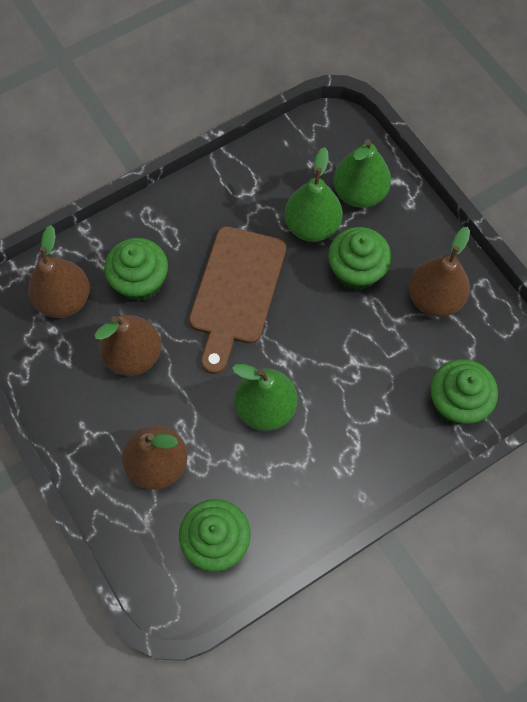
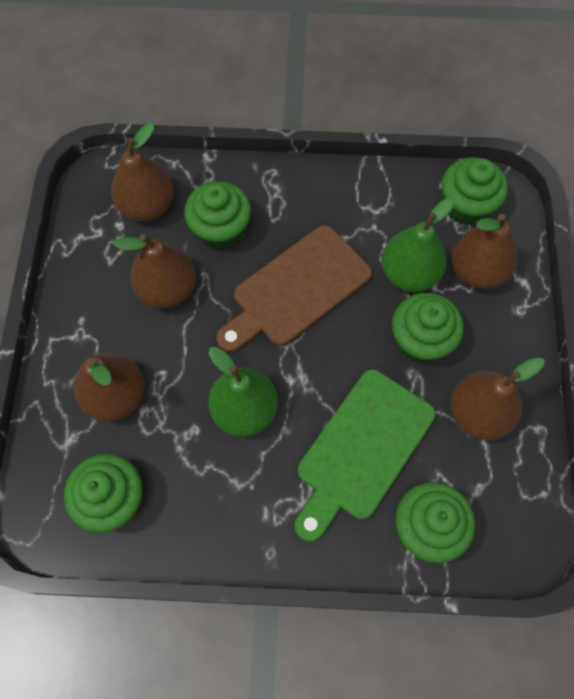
camera: 35 degrees right, 0 degrees up
(316, 148) = (466, 206): none -> green cupcake
(359, 193) = (477, 271): green pear -> brown pear
(372, 379) = (361, 450): none -> green cutting board

